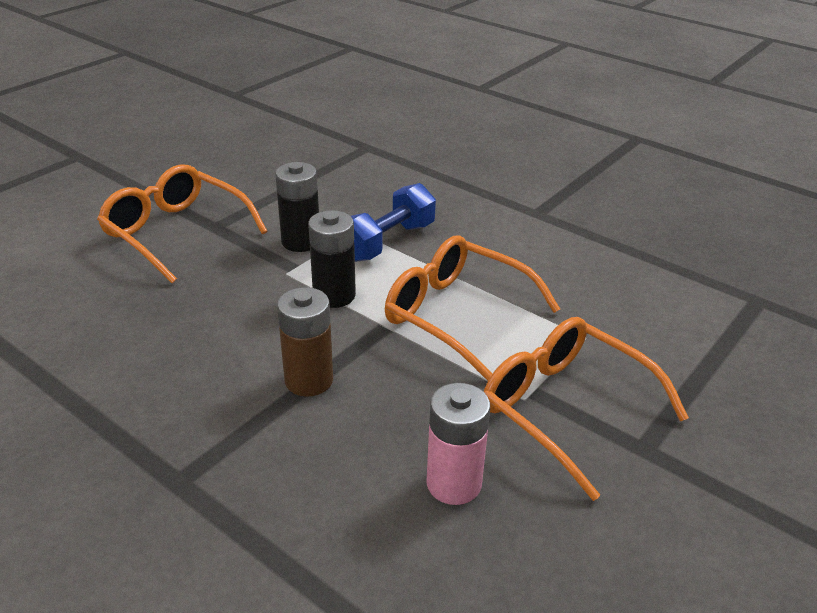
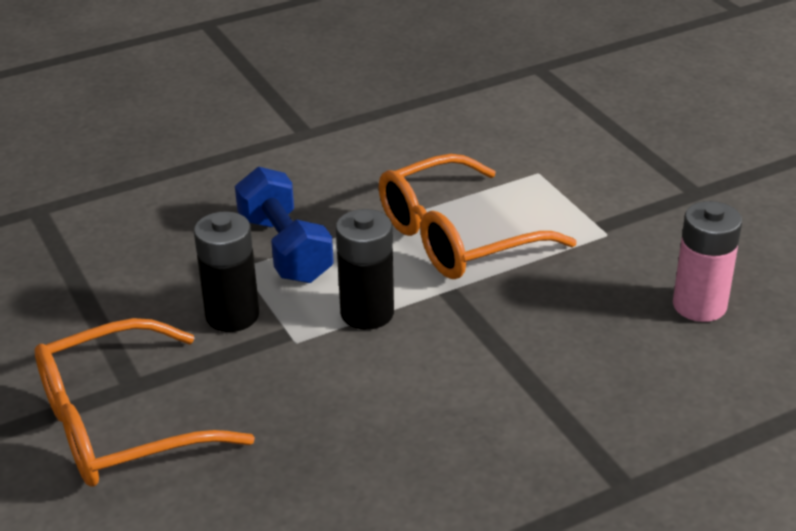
camera: 65 degrees left, 0 degrees up
(309, 380) = (511, 363): brown battery -> none
(565, 409) = (631, 216): orange glasses -> none

